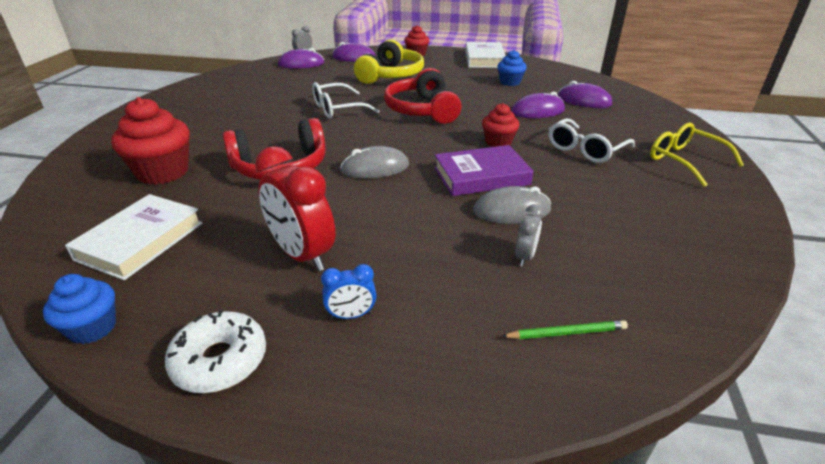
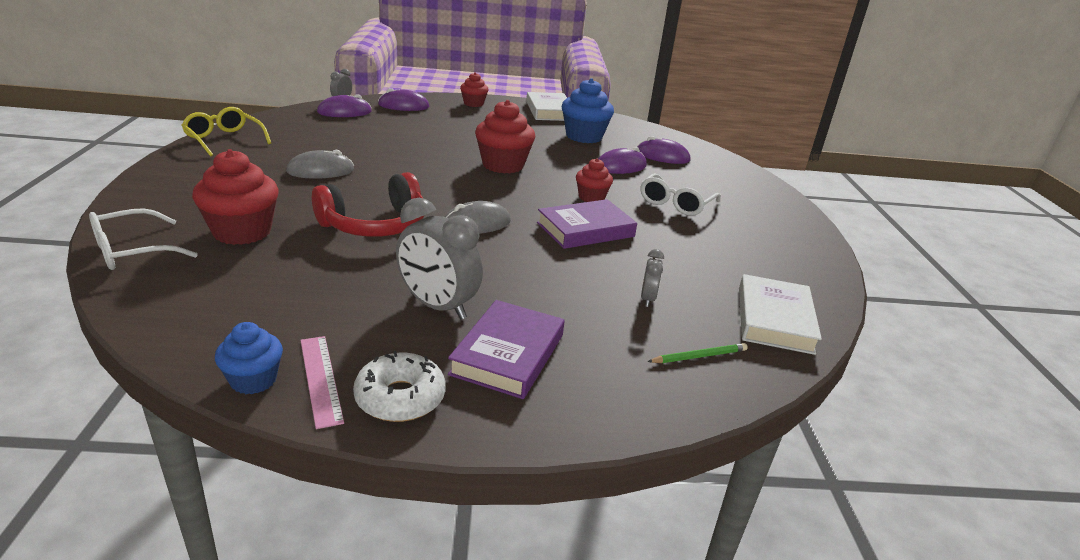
camera: 15 degrees left, 5 degrees down
(140, 241) = (257, 300): white book -> white book (774, 319)
(154, 332) = (320, 379): none -> pink ruler
(302, 255) = (437, 306): red clock -> grey clock
(338, 109) = (411, 163): white glasses -> white glasses (133, 251)
(351, 315) = (508, 354): blue clock -> purple book
(391, 75) = (454, 127): yellow headphones -> none
(422, 110) = (503, 165): red headphones -> red cupcake
(510, 82) = (584, 136): blue cupcake -> blue cupcake, size x1.71
(511, 211) = (623, 260): grey mouse -> grey mouse (320, 171)
(685, 161) = (767, 213): yellow glasses -> yellow glasses (224, 140)

